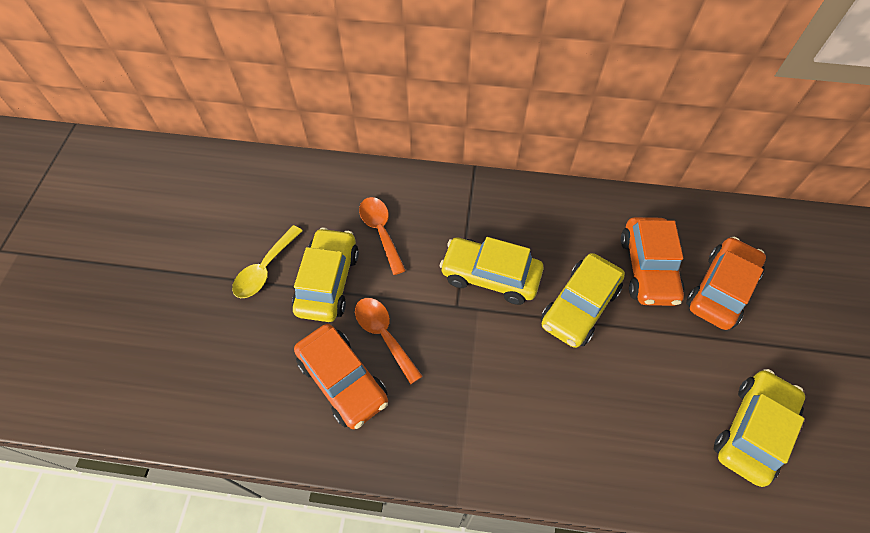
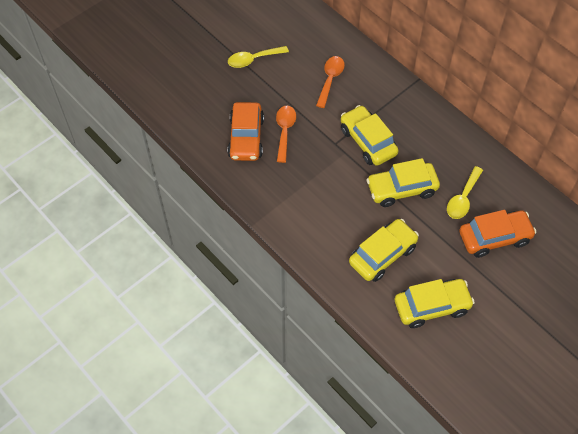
camera: 40 degrees right, 0 degrees up
(328, 282) = (279, 87): yellow car -> yellow car (382, 255)
(647, 269) = (463, 198): orange car -> yellow spoon

